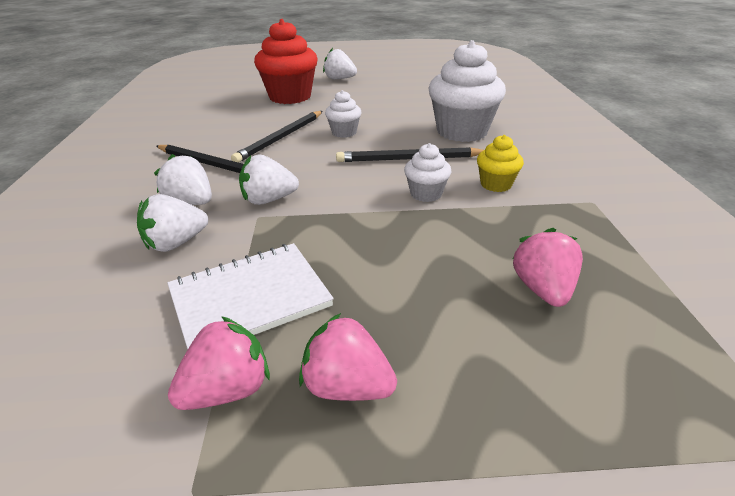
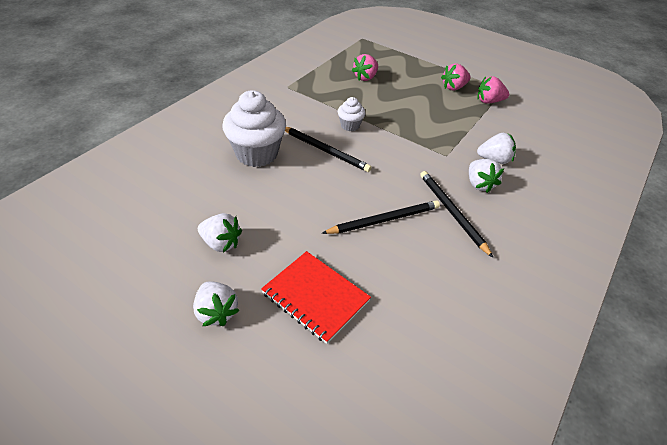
camera: 145 degrees left, 10 degrees up
(250, 298) = (470, 121): white notebook -> none
(268, 200) = (434, 163): white strawberry -> white strawberry (221, 243)
(290, 97) = (315, 297): red cupcake -> red notebook
(344, 132) = (332, 199): white cupcake -> none
(347, 386) = (454, 87): pink strawberry -> pink strawberry turned 90 degrees clockwise
(496, 184) = (309, 113): yellow cupcake -> none

